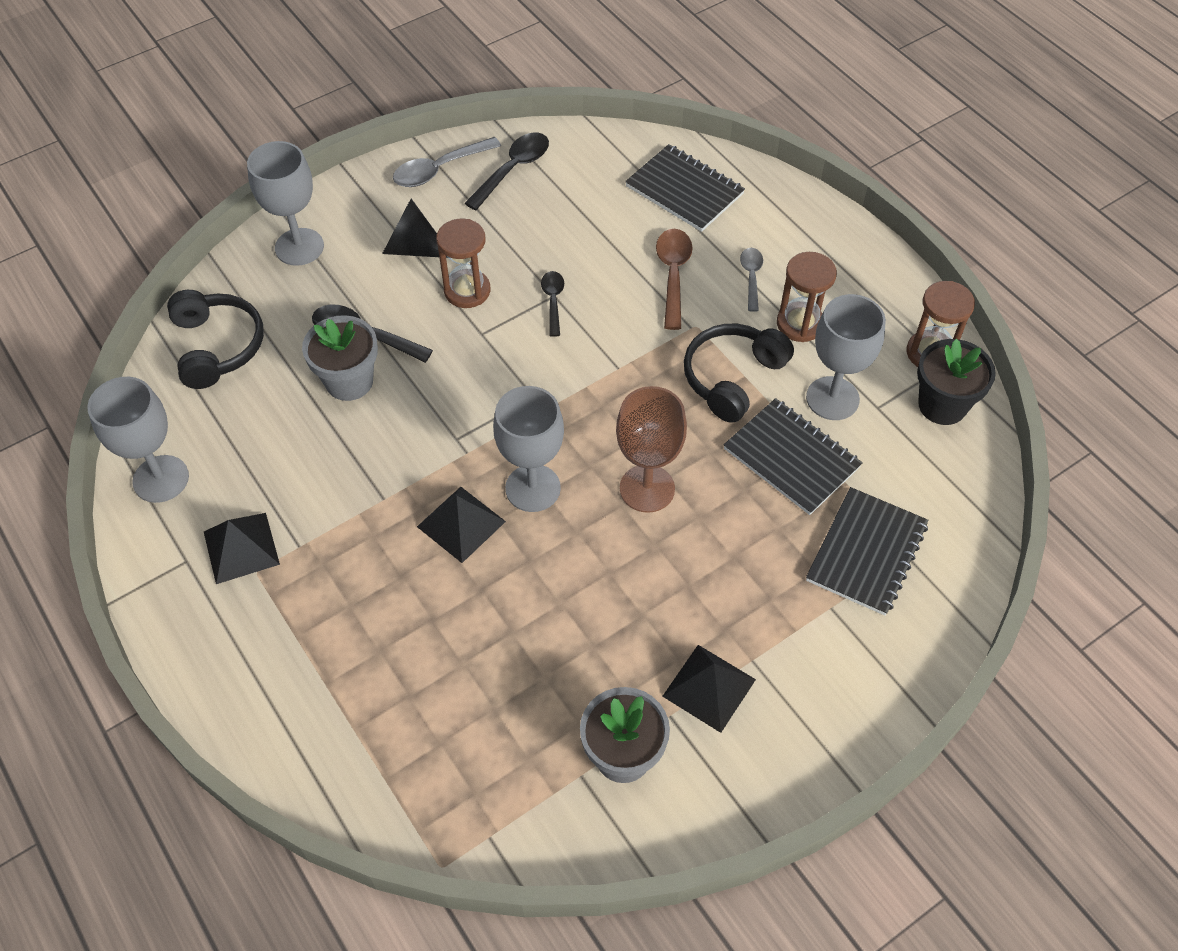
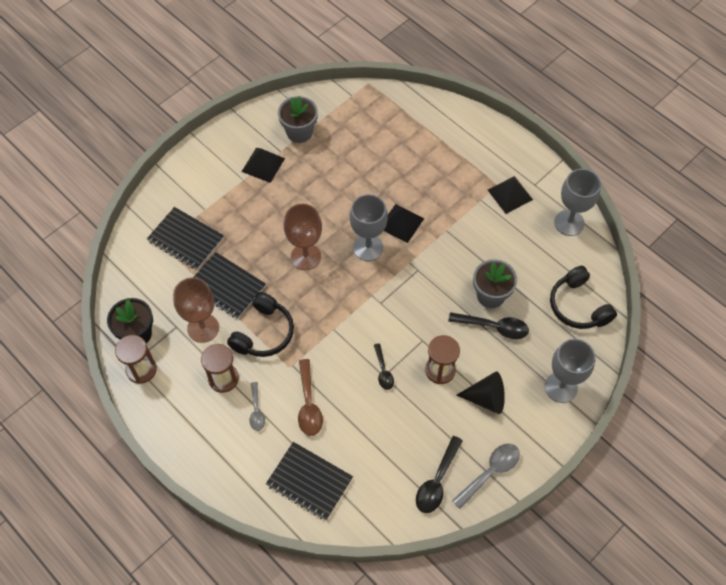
camera: 170 degrees right, 5 degrees up
(832, 398) = (203, 328): grey goblet -> brown goblet
(866, 552) = (186, 239): black notebook -> black notebook turned 75 degrees counterclockwise

